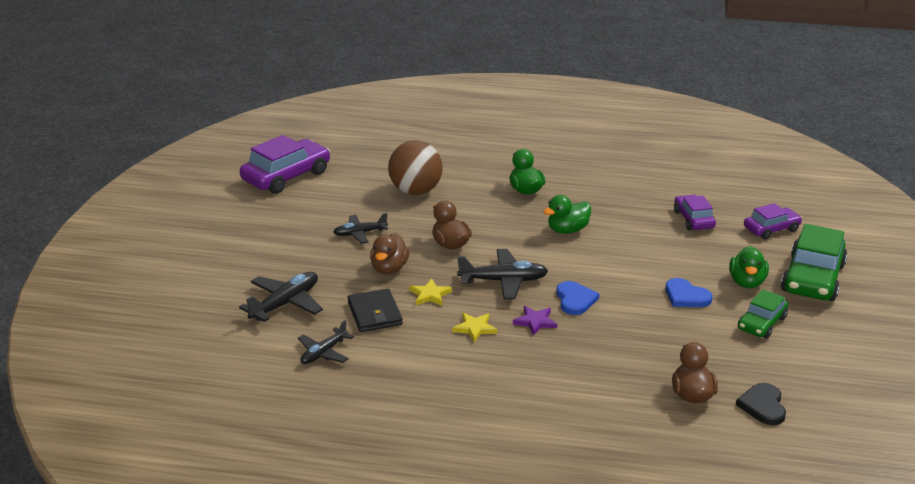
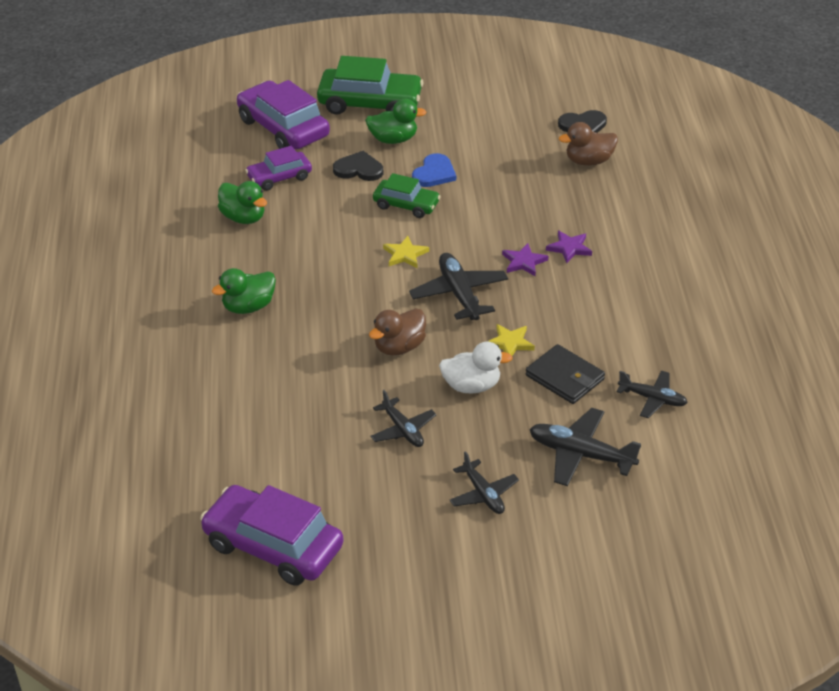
camera: 105 degrees left, 10 degrees up
(276, 255) = (483, 494): none -> black plane
(374, 313) = (564, 377): black wallet -> black wallet turned 75 degrees clockwise
(389, 268) = (471, 386): brown duck -> white duck
(415, 191) = (278, 402): brown ball -> none
(474, 328) = (555, 300): yellow star -> yellow star (405, 254)
(547, 351) = (569, 248): none -> purple star
(567, 230) = (333, 262): green duck -> green duck (243, 218)
(575, 300) = (472, 241): blue heart -> none
(699, 258) = (359, 169): none -> black heart
(761, 323) = (460, 129): green car -> green car (406, 205)
(771, 229) = (283, 128): purple car -> purple car, size x1.71

